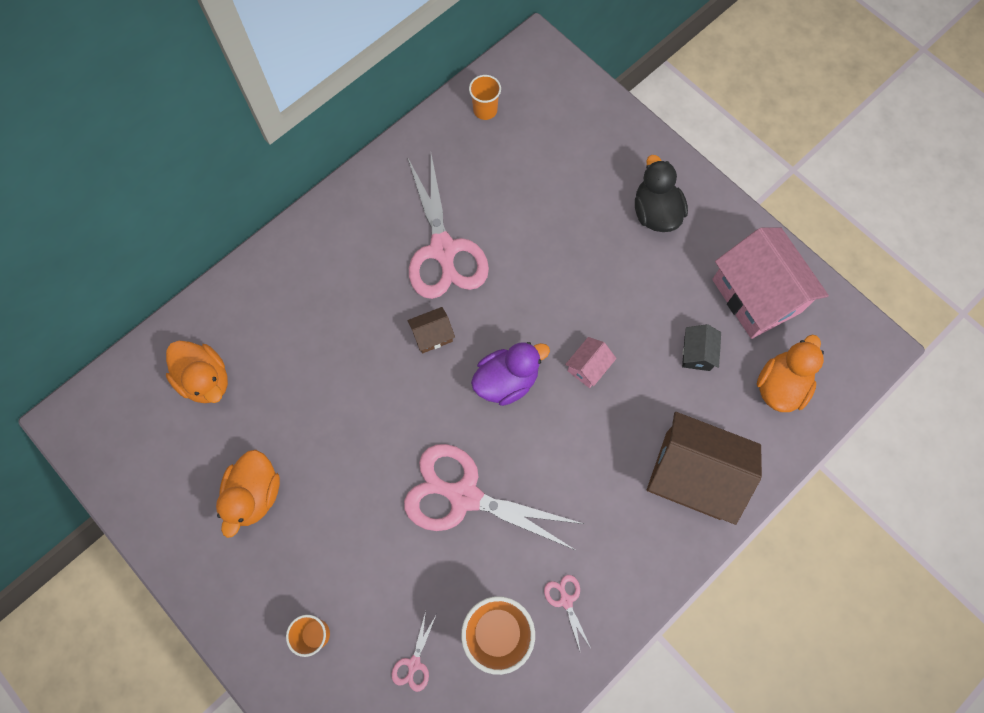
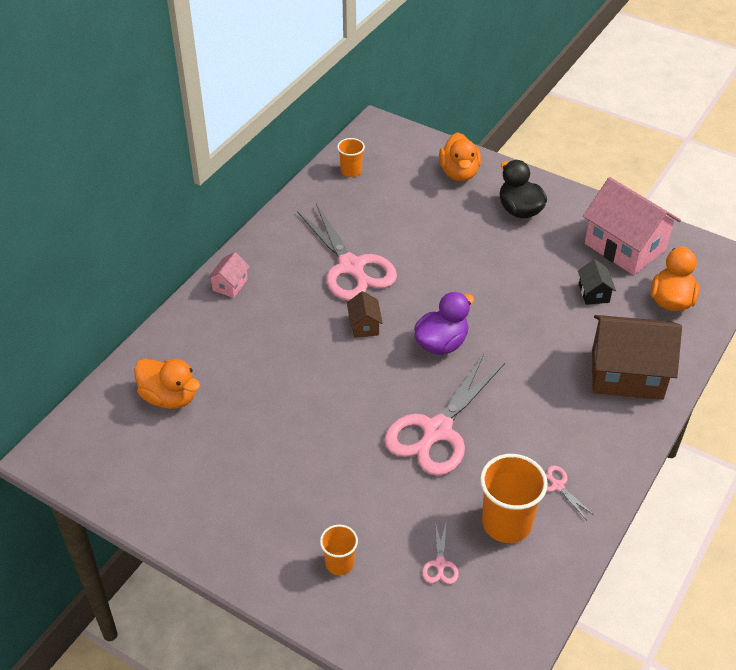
camera: 15 degrees left, 25 degrees down
(255, 494) = (244, 471): orange duck -> orange duck (459, 173)
(432, 335) = (364, 325): brown house -> brown house turned 60 degrees counterclockwise
(464, 496) = (437, 431): pink scissors -> pink scissors turned 60 degrees counterclockwise
(588, 367) = (507, 320): pink house -> pink house (230, 285)

